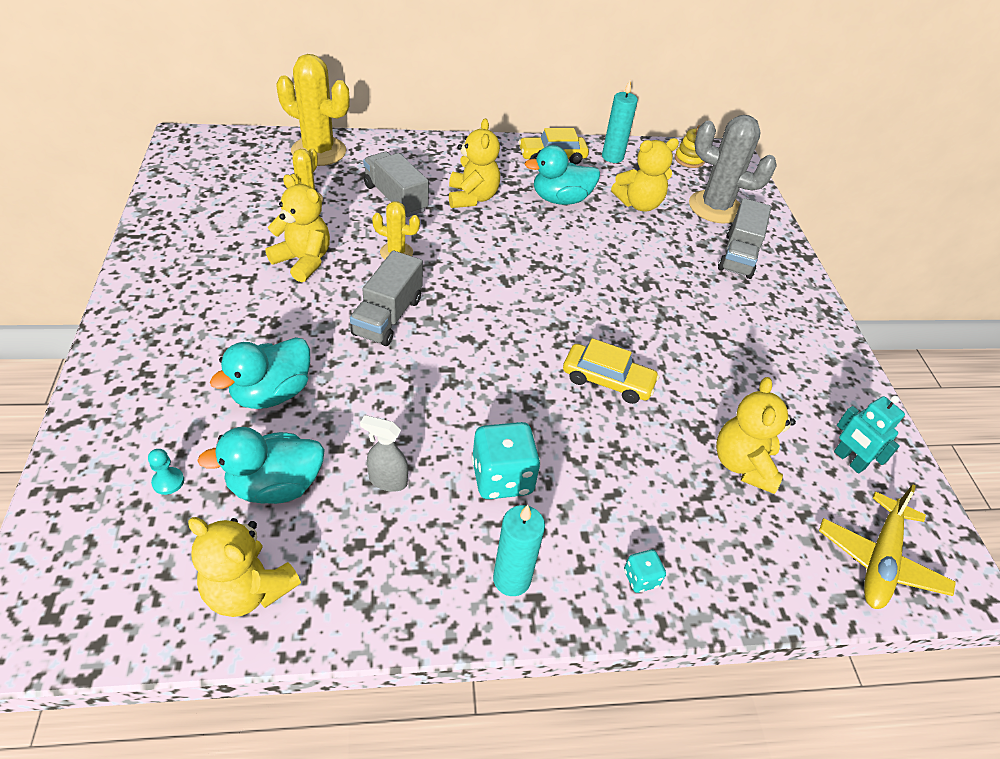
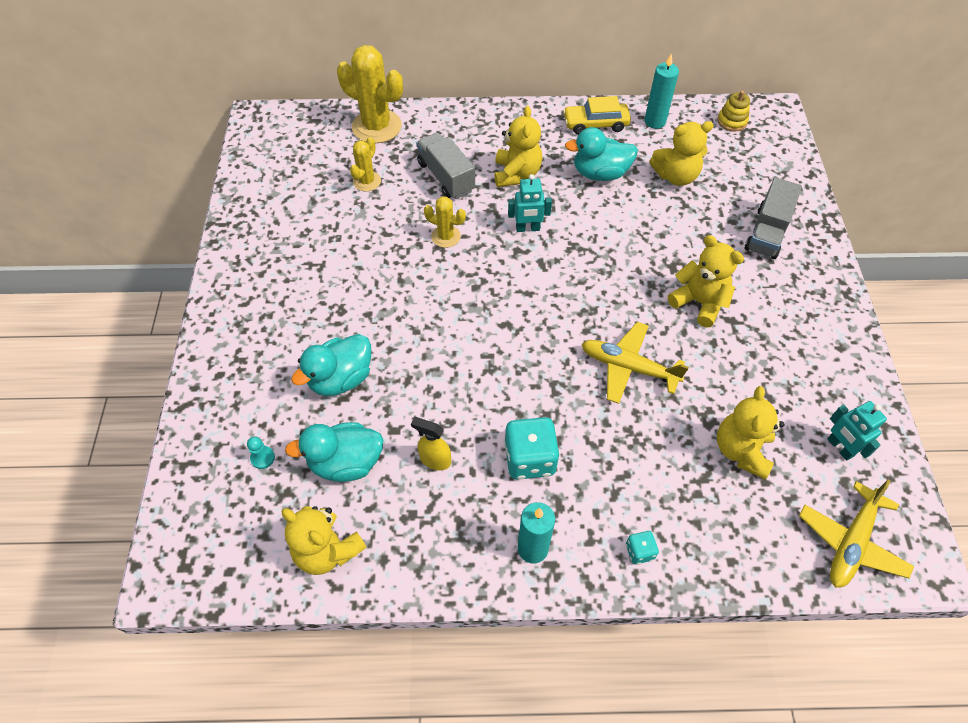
camera: 10 degrees right, 10 degrees up
(303, 261) = (364, 247): yellow teddy bear -> yellow teddy bear (699, 302)
(387, 480) = (435, 460): grey spray bottle -> yellow spray bottle
(388, 316) = (437, 303): grey truck -> none
(487, 247) = (527, 228): none -> turquoise robot
(607, 381) = (628, 367): yellow car -> yellow plane
(715, 207) = (751, 178): grey cactus -> none

